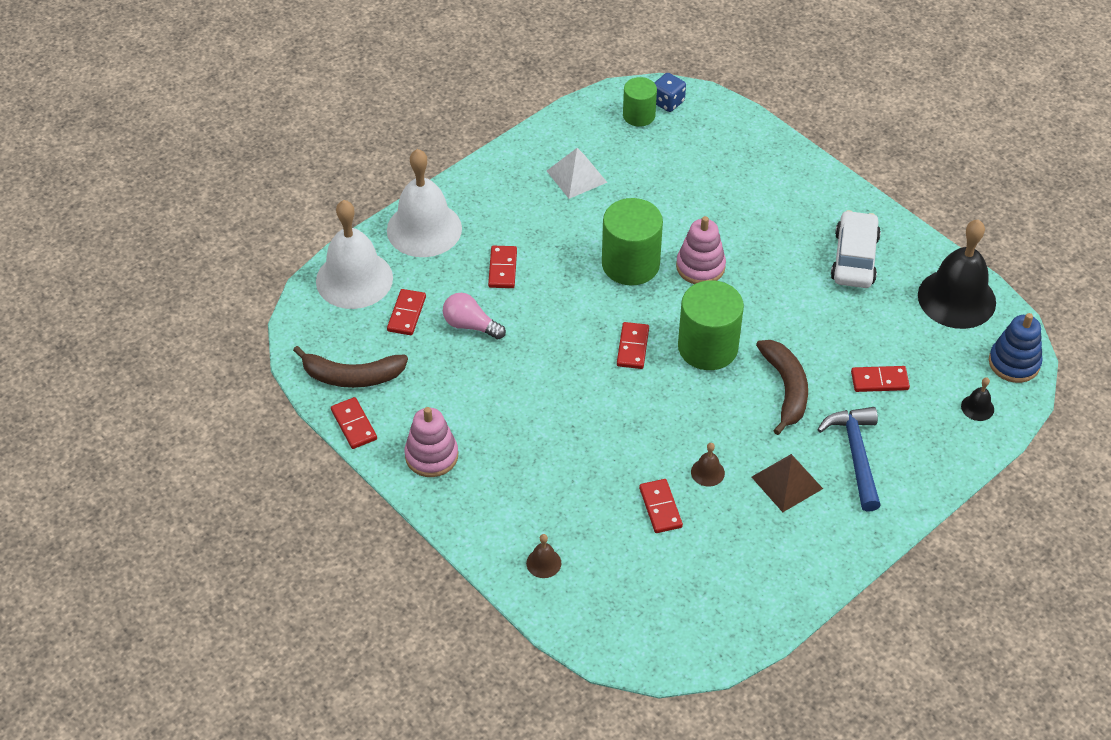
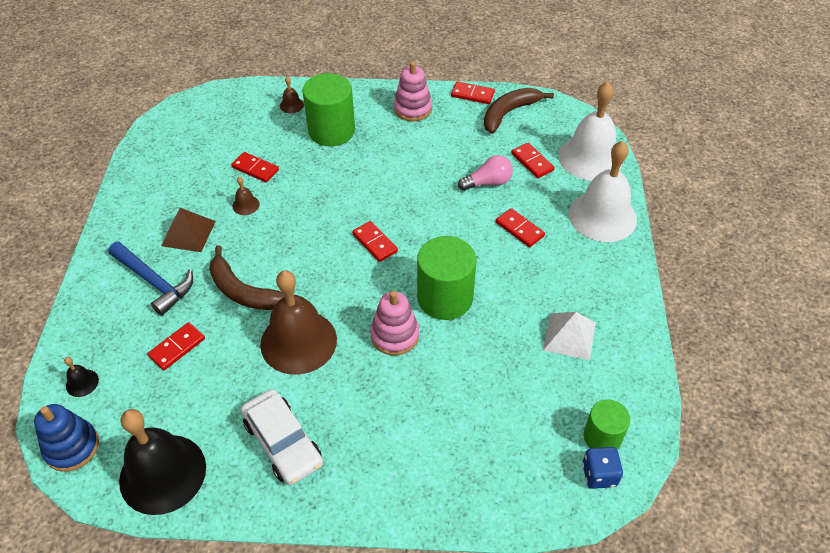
camera: 135 degrees right, 0 degrees up
(708, 347) = (325, 279): green cylinder -> green cylinder (331, 131)
(778, 315) = (298, 341): none -> brown bell

